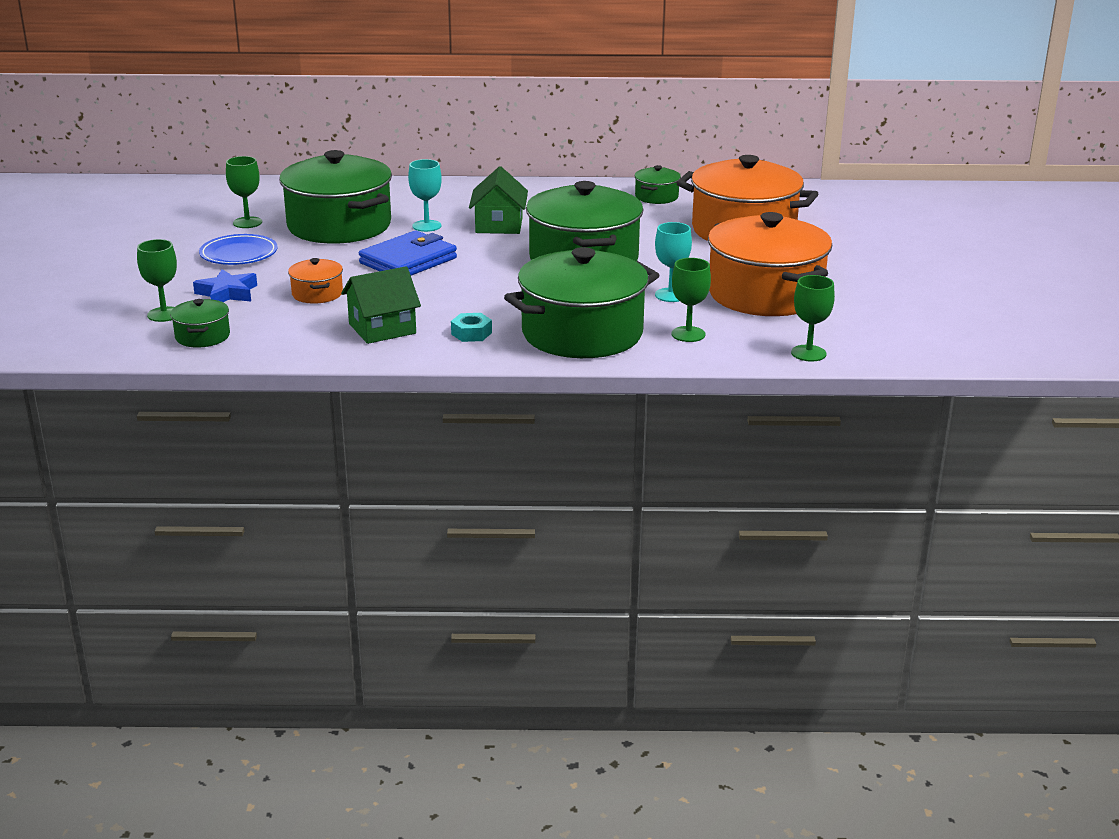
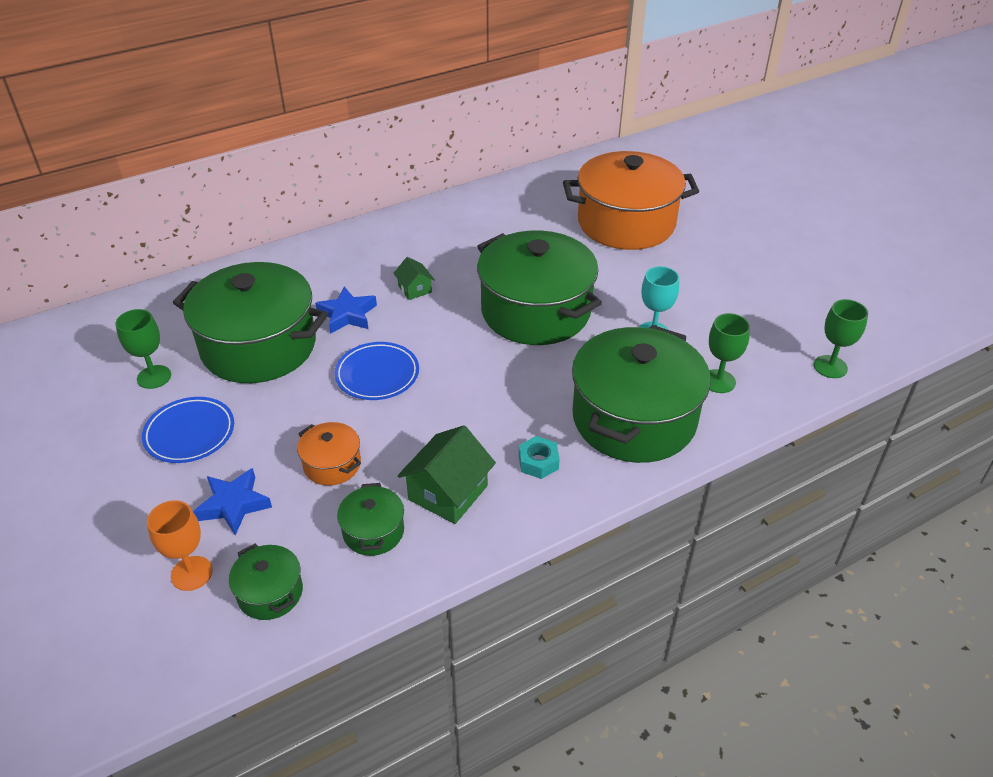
camera: 30 degrees left, 15 degrees up
(164, 314) = (191, 573): green goblet -> orange goblet
(408, 261) = (377, 375): blue wallet -> blue plate
(426, 226) = (347, 315): turquoise goblet -> blue star
(499, 225) = (415, 289): green house -> green house, size x0.56
(656, 197) = (515, 202): green pot -> green pot (373, 531)
(765, 294) = (723, 301): orange pot -> none

